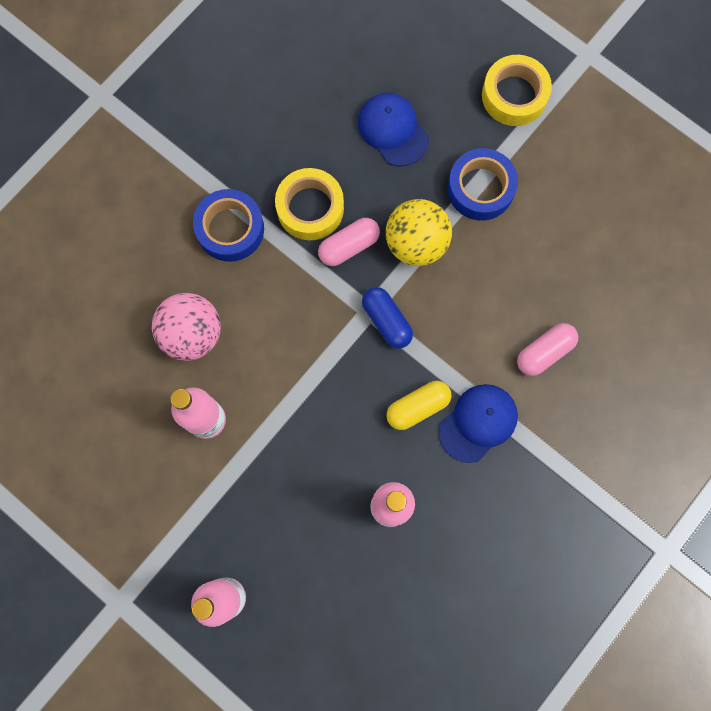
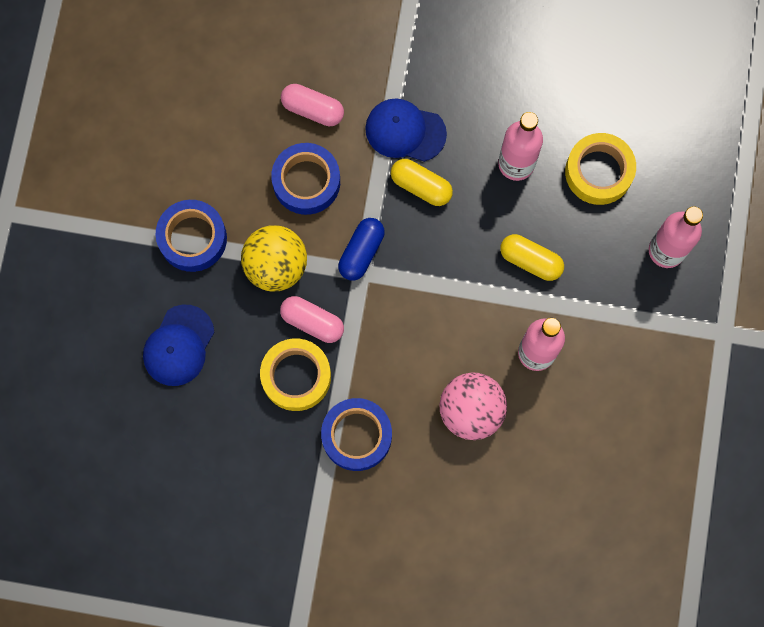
camera: 120 degrees left, 0 degrees up
(292, 465) = (530, 260): none -> yellow capsule
(478, 309) = (306, 182): none -> blue tape
(514, 95) = (83, 256): yellow tape -> yellow tape (598, 172)

